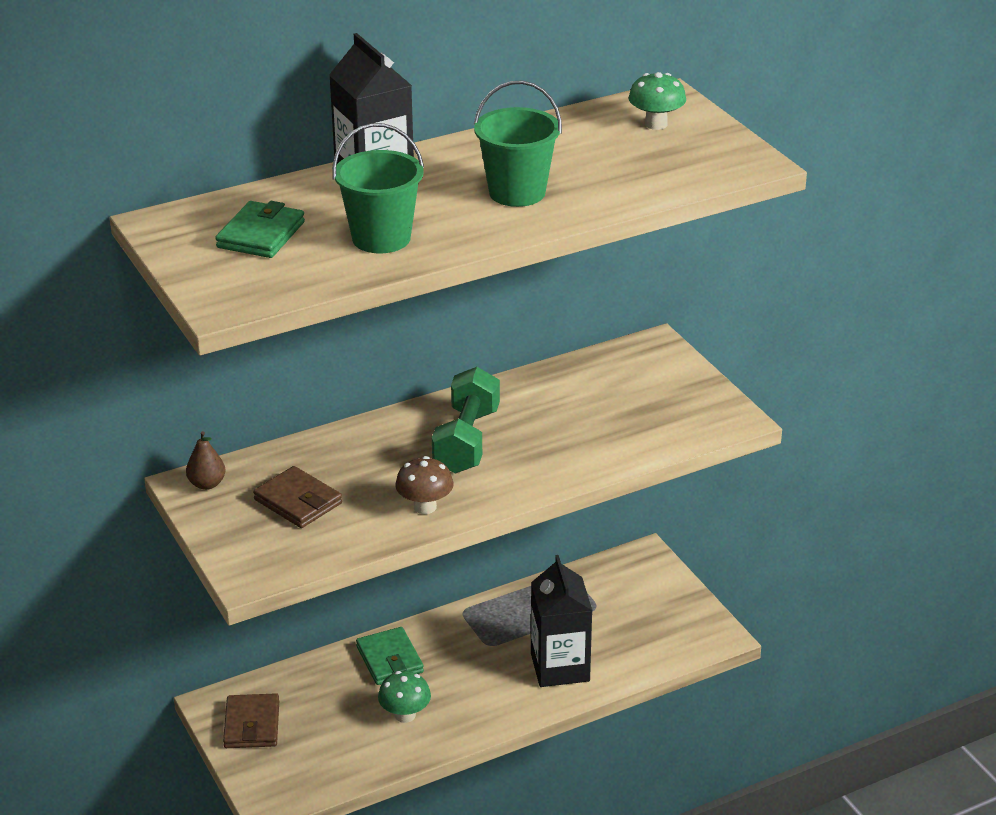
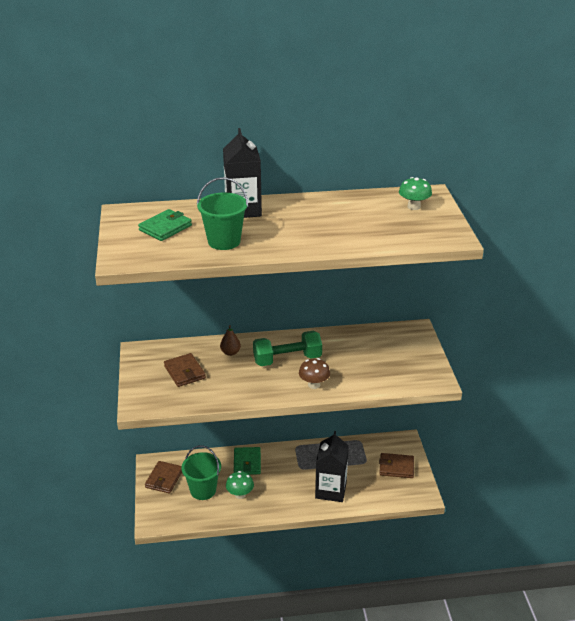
camera: 20 degrees right, 0 degrees up
(207, 484) = (147, 352): brown pear -> brown pear (230, 352)
(425, 507) = (245, 390): brown mushroom -> brown mushroom (314, 384)
(466, 441) = (287, 359): green dumbbell -> green dumbbell turned 45 degrees clockwise
(517, 192) = (312, 230): green bucket -> green bucket (203, 490)
(652, 603) = (396, 467): none -> brown wallet

